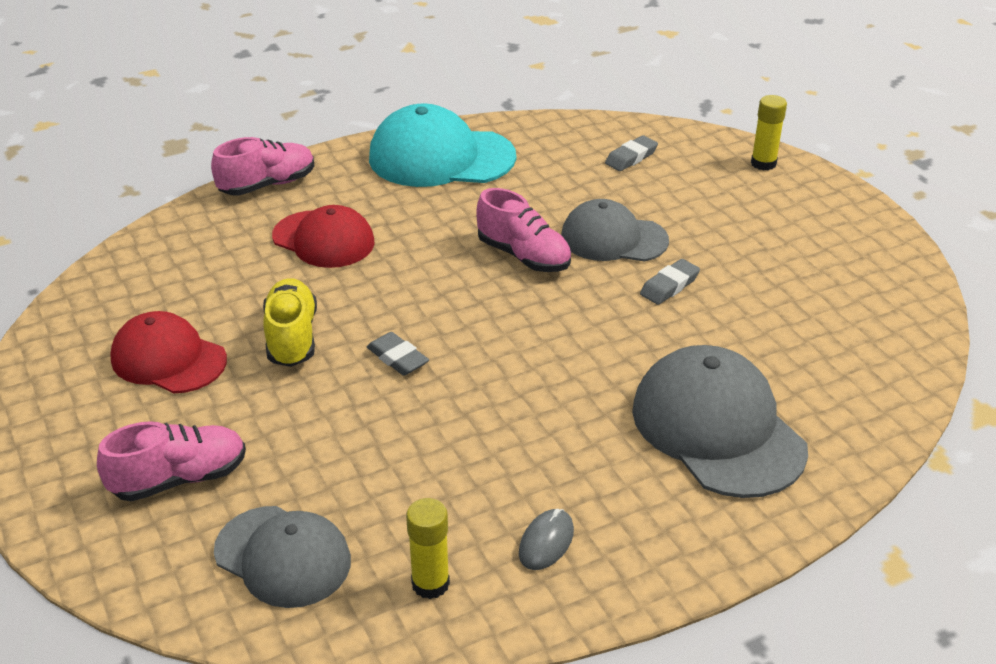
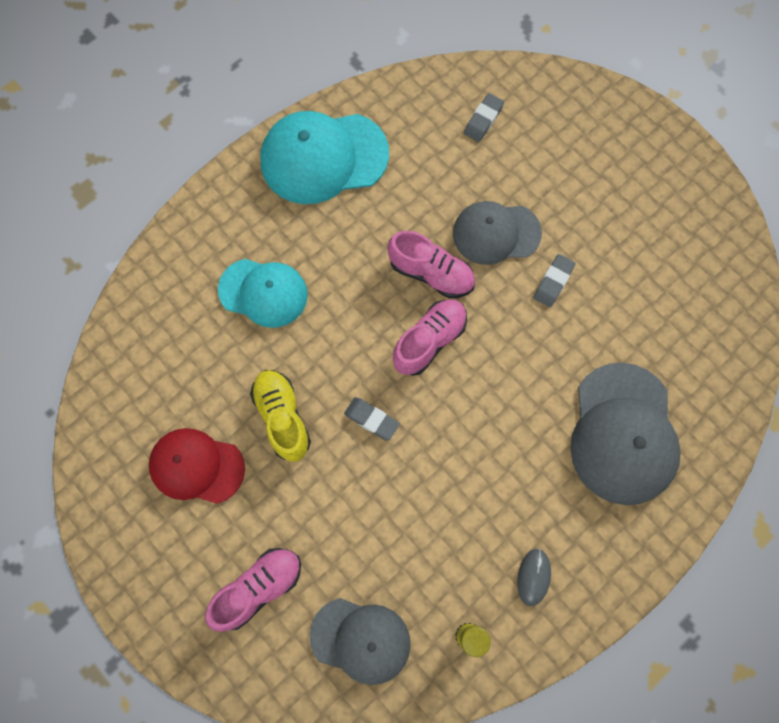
camera: 15 degrees left, 35 degrees up
(267, 185) = (189, 231): pink shoe -> pink shoe (429, 341)
(323, 239) = (263, 292): red cap -> turquoise cap
(717, 428) = (623, 433): grey cap -> grey cap turned 135 degrees counterclockwise
(763, 163) = (593, 102): yellow glue stick -> none

